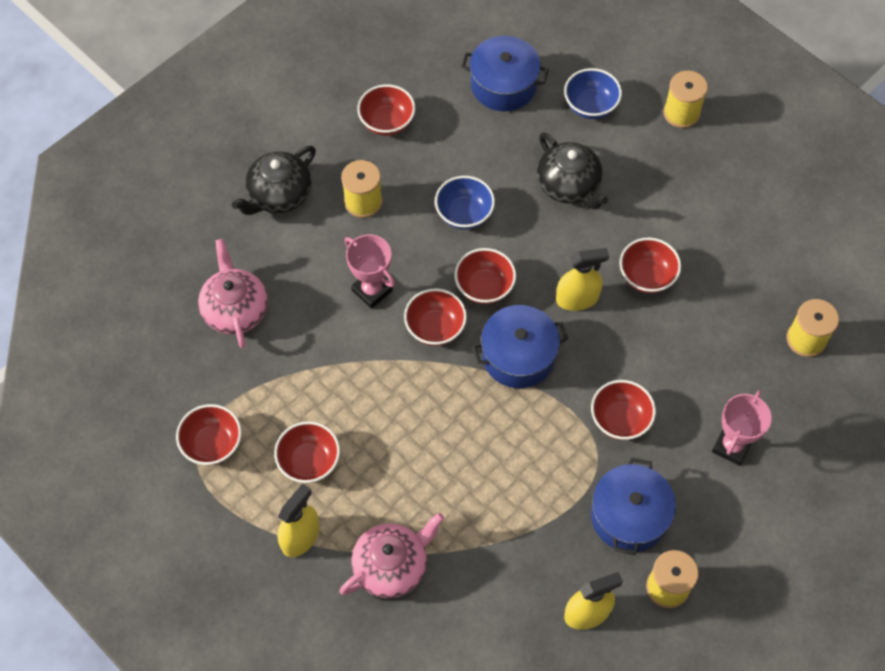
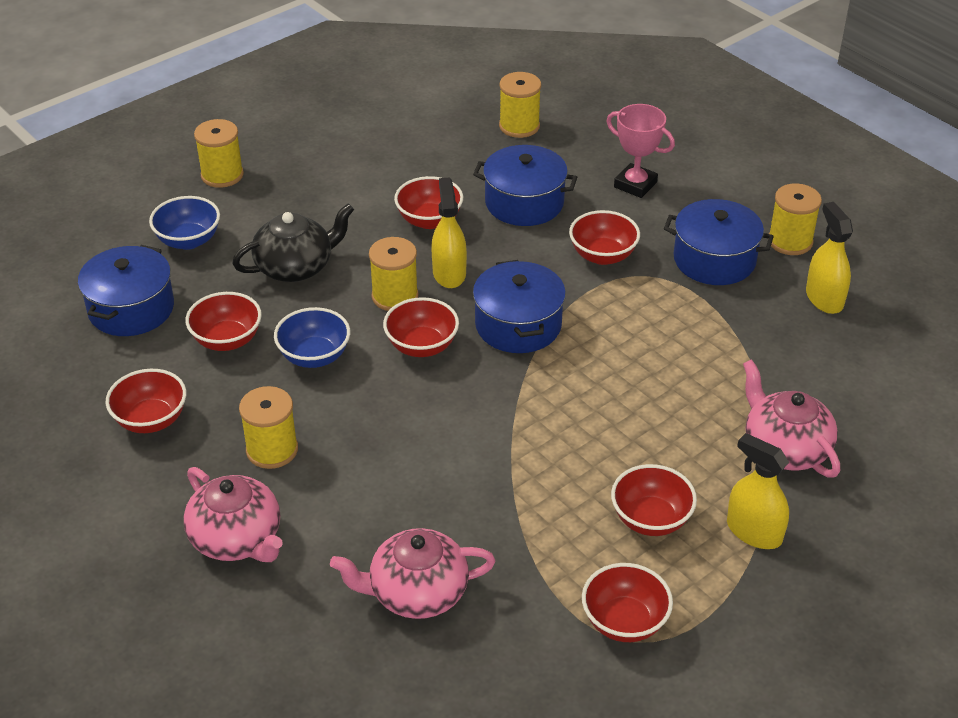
camera: 85 degrees left, 20 degrees down
(279, 195) = (237, 538): black teapot -> pink teapot
(372, 290) = (410, 447): pink trophy -> none
(435, 328) = (472, 392): red bowl -> red bowl (227, 340)
(542, 261) = (395, 296): none -> yellow spool
(685, 351) = (524, 203): none -> blue pot

